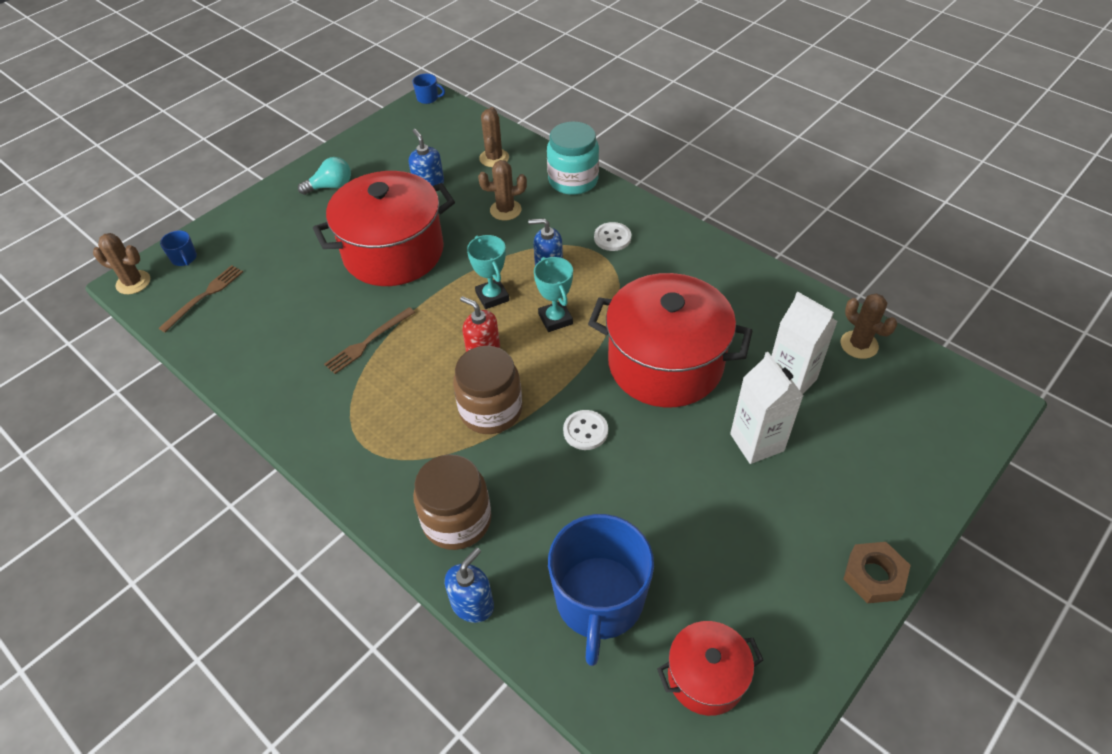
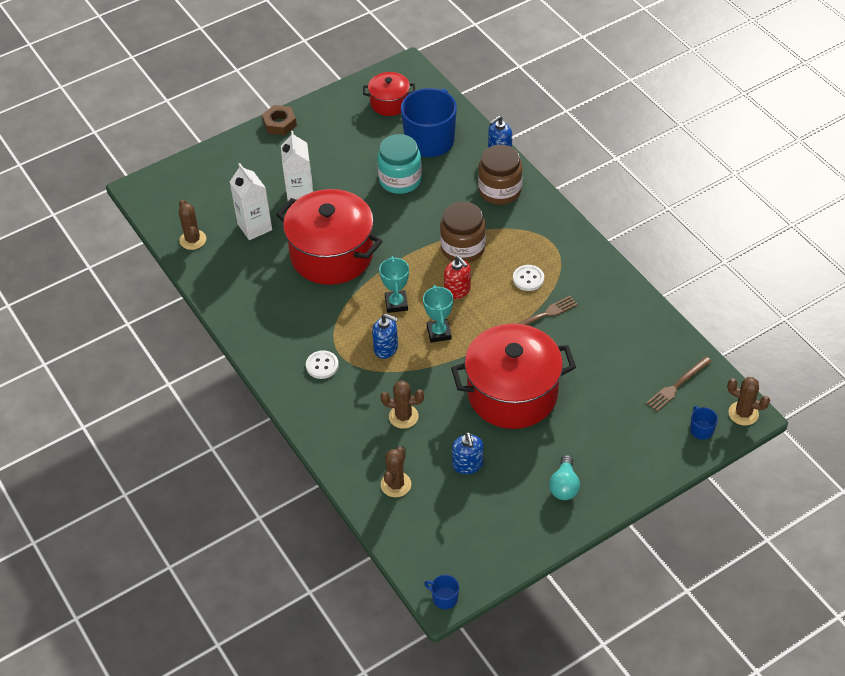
camera: 165 degrees left, 0 degrees up
(331, 186) = (564, 486): turquoise light bulb -> turquoise light bulb turned 75 degrees counterclockwise
(573, 180) = (330, 437): turquoise jar -> turquoise jar (400, 180)
(585, 431) = (404, 223): white button -> white button (528, 279)

